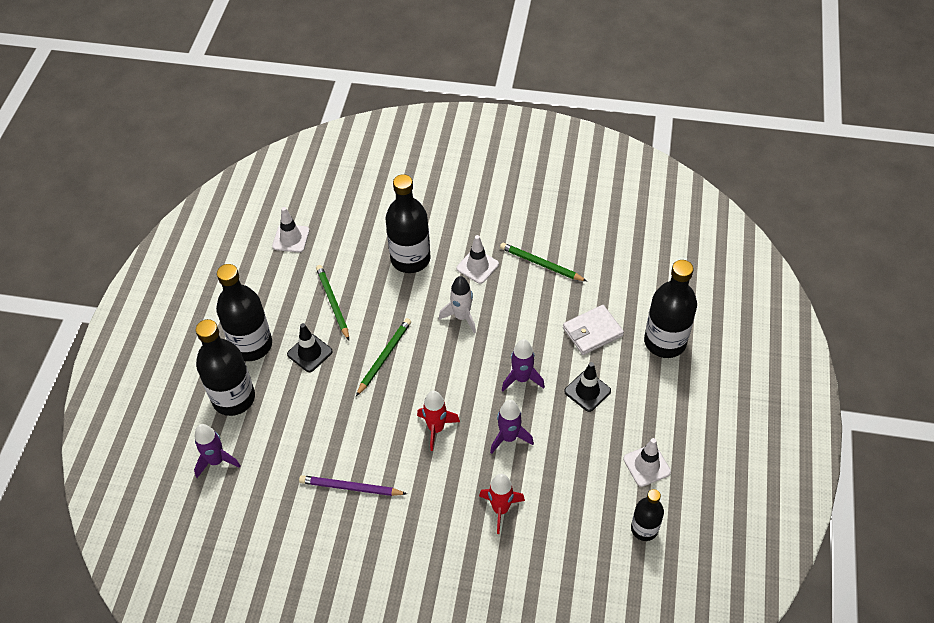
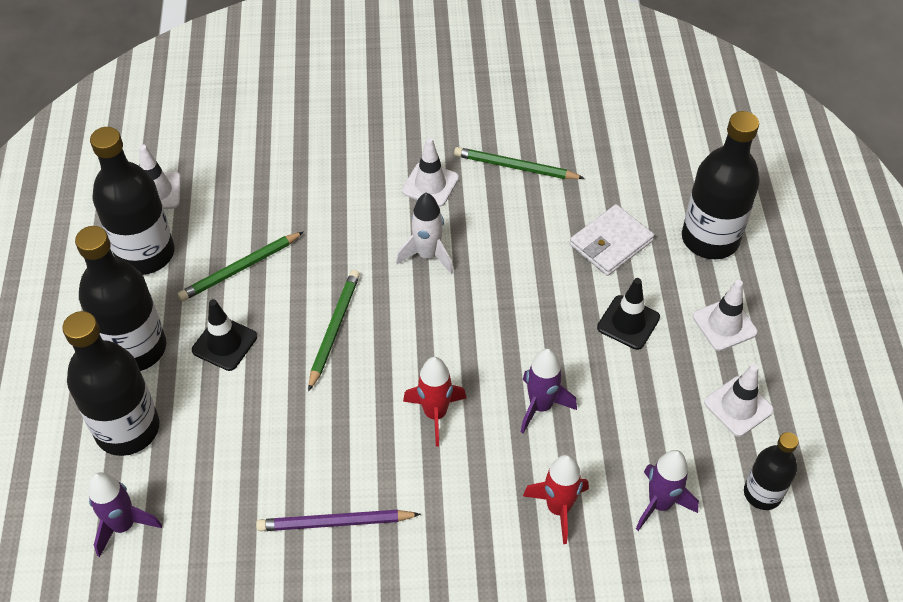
camera: 15 degrees left, 0 degrees up
(333, 303) = (240, 268): green pencil -> green pencil turned 90 degrees counterclockwise
(410, 259) = (334, 190): black bottle -> black bottle (145, 254)
(522, 379) = (534, 323): purple rocket -> purple rocket (660, 504)
(655, 406) = (724, 324): none -> white traffic cone

